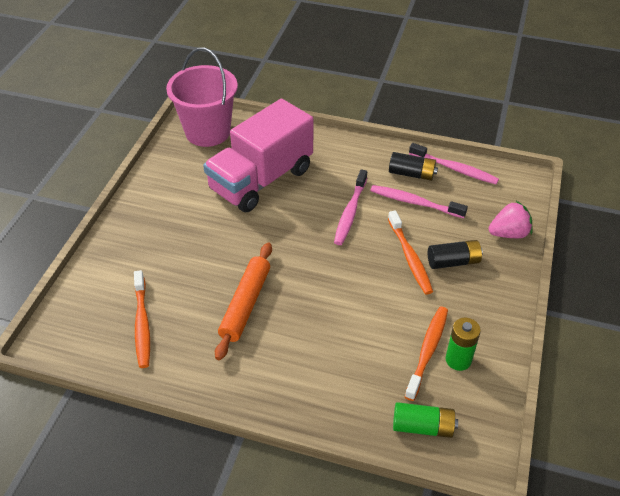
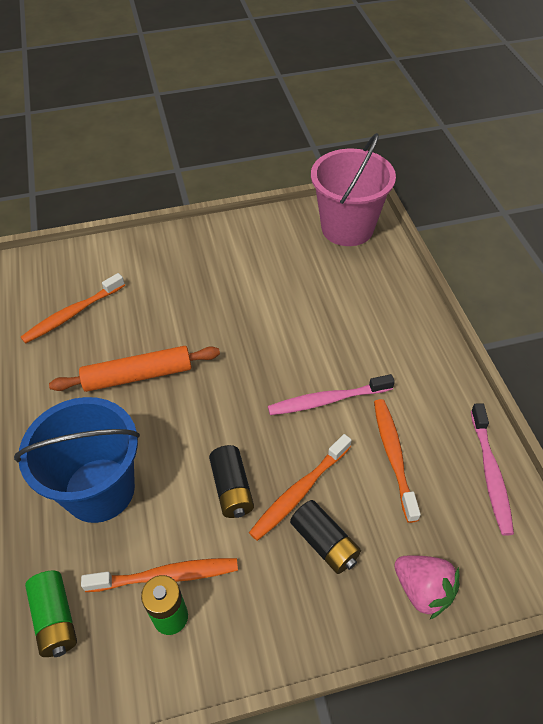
camera: 60 degrees right, 5 degrees up
(261, 180) = (314, 302): pink truck -> none
(334, 365) = (99, 490): none -> blue bucket
(411, 174) = (440, 431): black battery -> black battery (232, 488)
(414, 202) = (393, 456): pink toothbrush -> orange toothbrush

